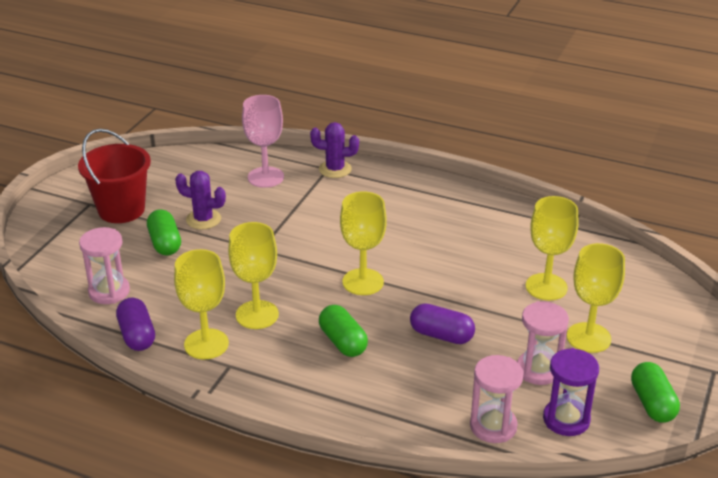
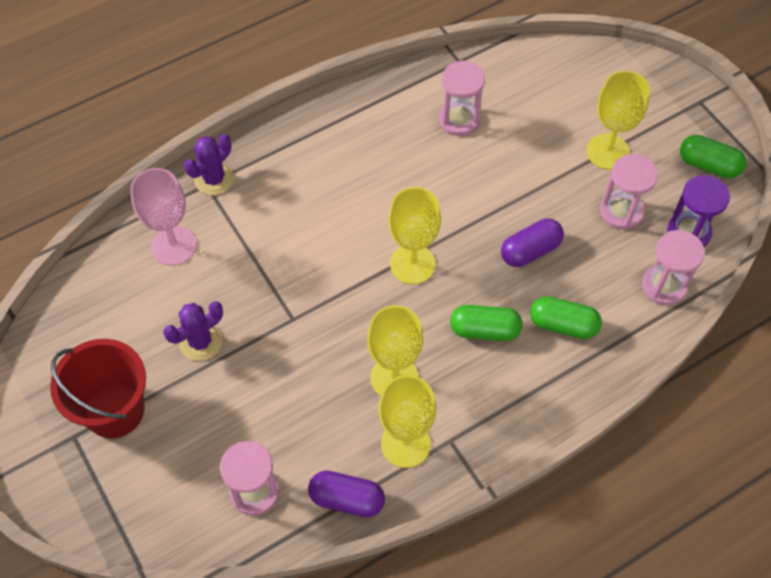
camera: 55 degrees left, 25 degrees up
(165, 243) = (212, 398): green capsule -> green capsule (563, 325)
(518, 249) = (459, 119): none -> pink hourglass
(546, 287) = (524, 135): yellow goblet -> none

